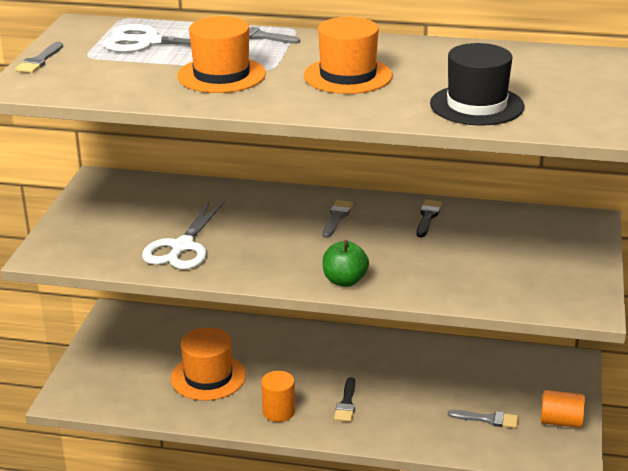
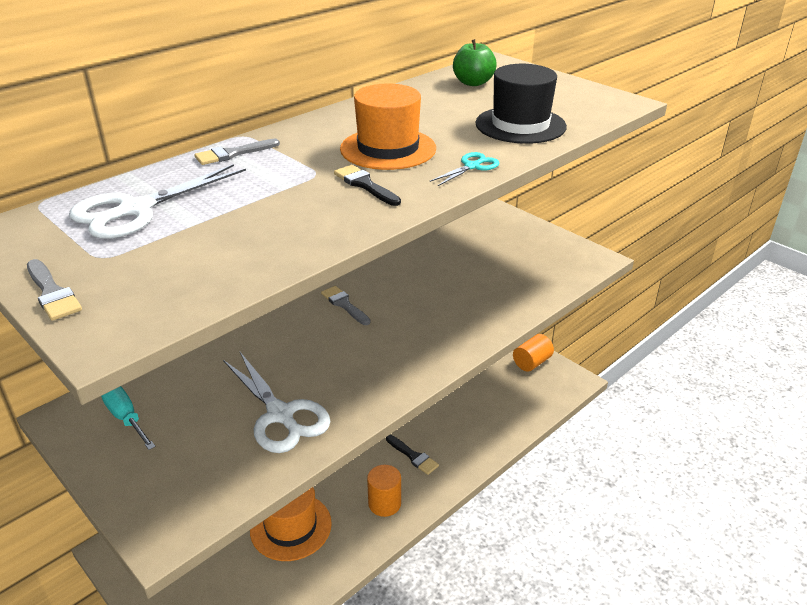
camera: 55 degrees left, 5 degrees up
(119, 197) = (126, 418): none -> turquoise screwdriver
(221, 75) = (291, 200): orange hat -> none
(344, 281) = (448, 345): green apple -> green apple (473, 83)
(363, 110) = (472, 166): none -> turquoise scissors
(428, 217) = (399, 264): black brush -> black brush (365, 185)
(488, 419) = (500, 393): grey brush -> none

